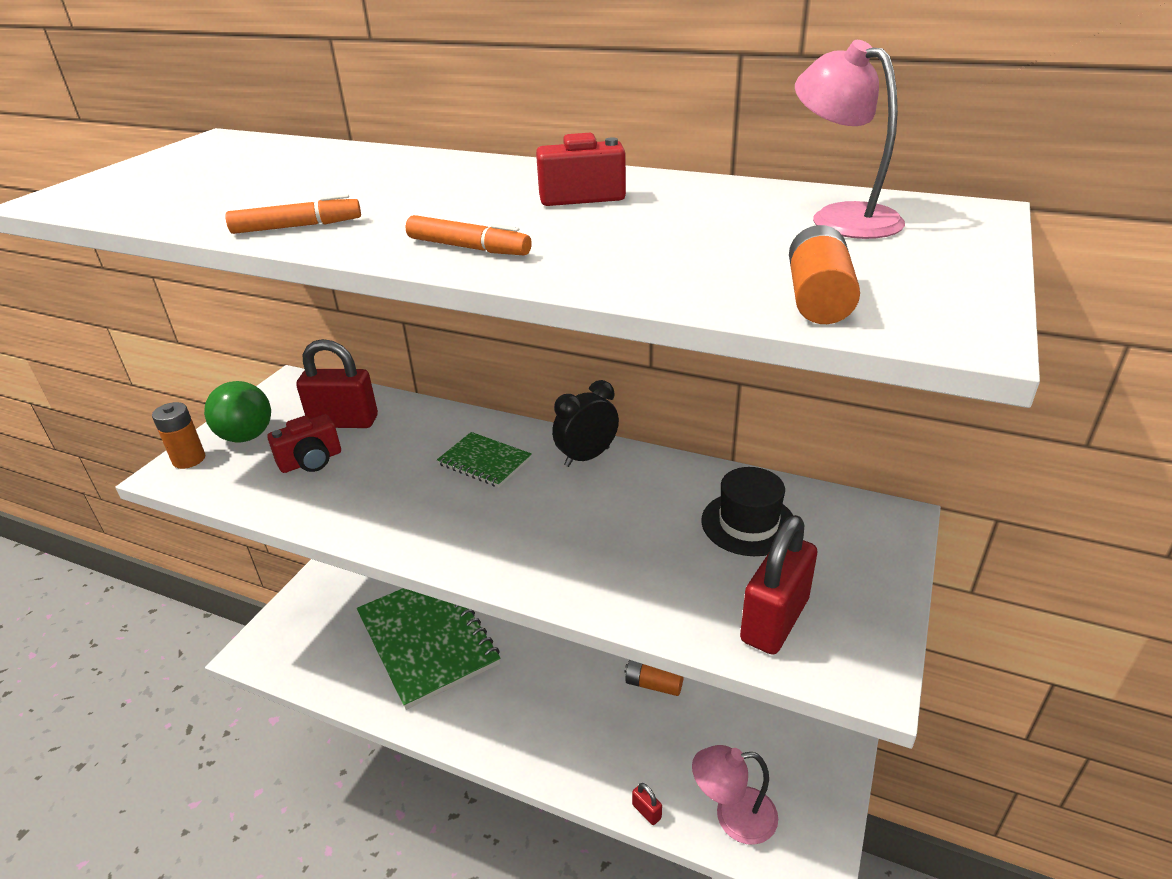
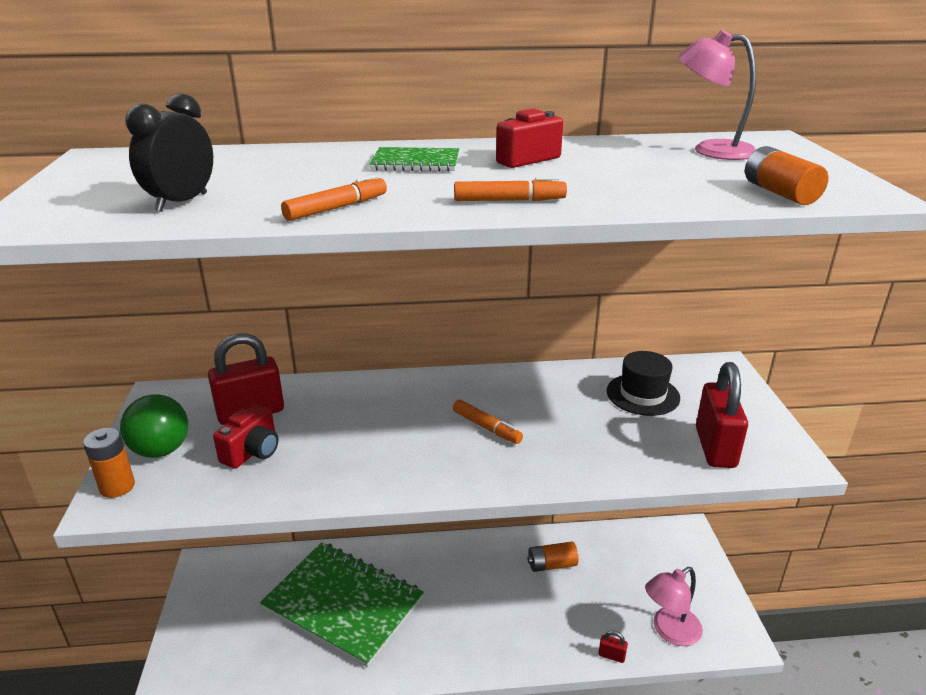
camera: 30 degrees left, 5 degrees down
(484, 461) = (412, 408): green notebook -> green notebook (416, 162)
(537, 506) = (486, 427): none -> orange marker
(587, 457) = (489, 383): black clock -> black clock (182, 202)

